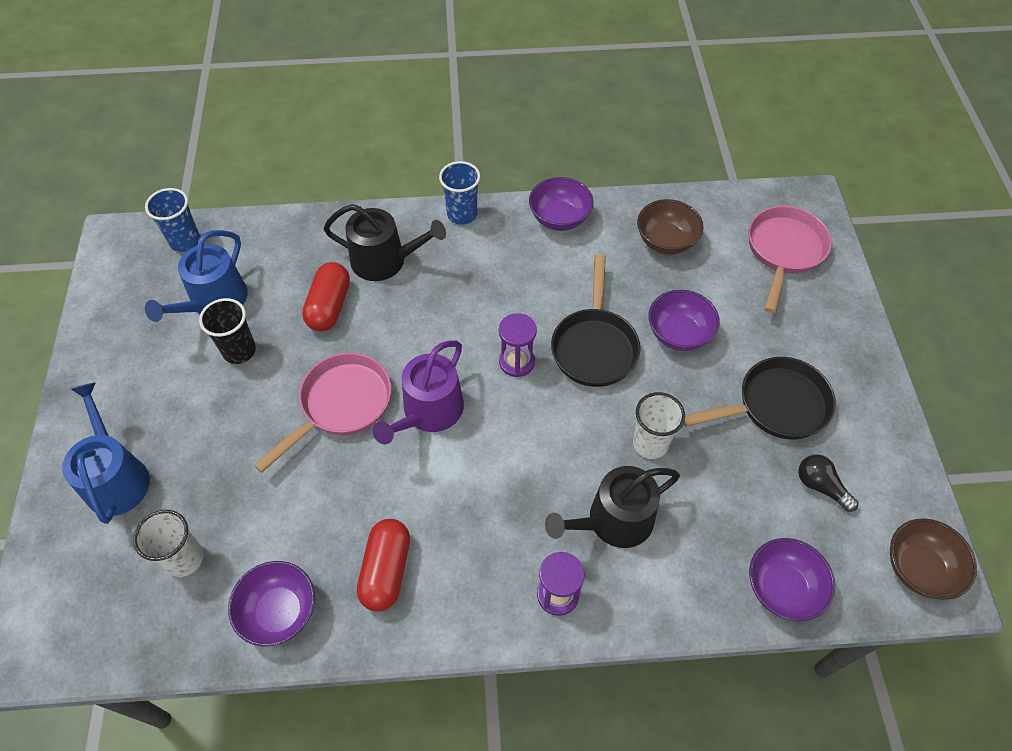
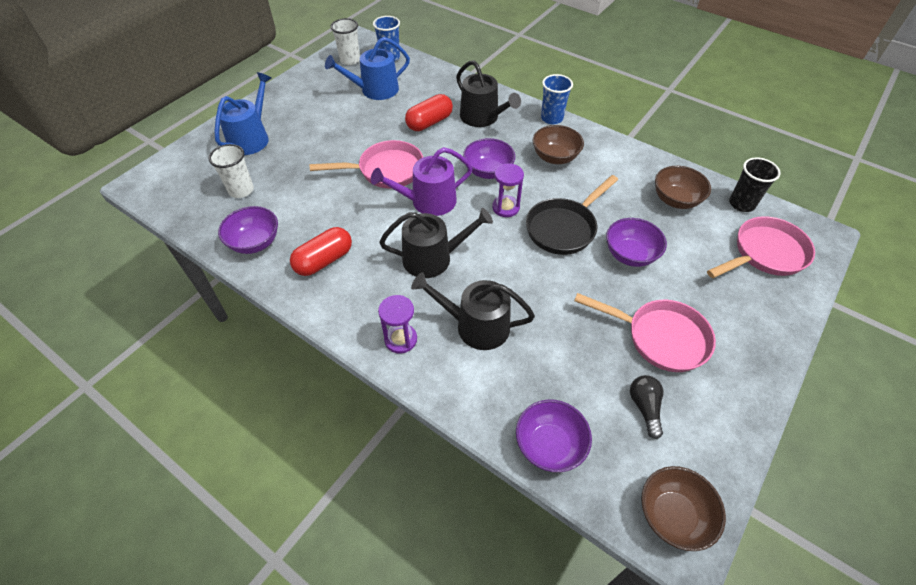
camera: 40 degrees right, 5 degrees down
(239, 351) = (363, 117): black cup -> black cup (741, 204)
(501, 477) = (433, 258): none -> black watering can
(510, 264) = (555, 157): none -> brown bowl
(559, 218) = (612, 151): purple bowl -> purple bowl (488, 171)
(650, 443) = (545, 301): white cup -> white cup (350, 60)
(775, 405) = (660, 337): black pan -> pink pan

